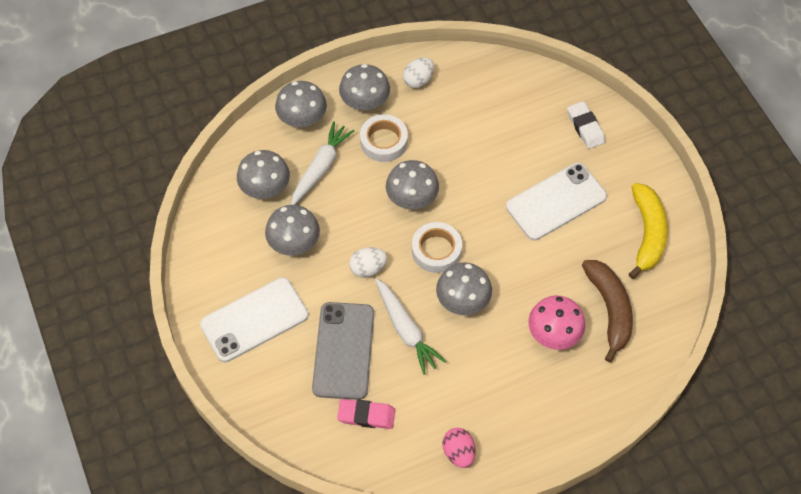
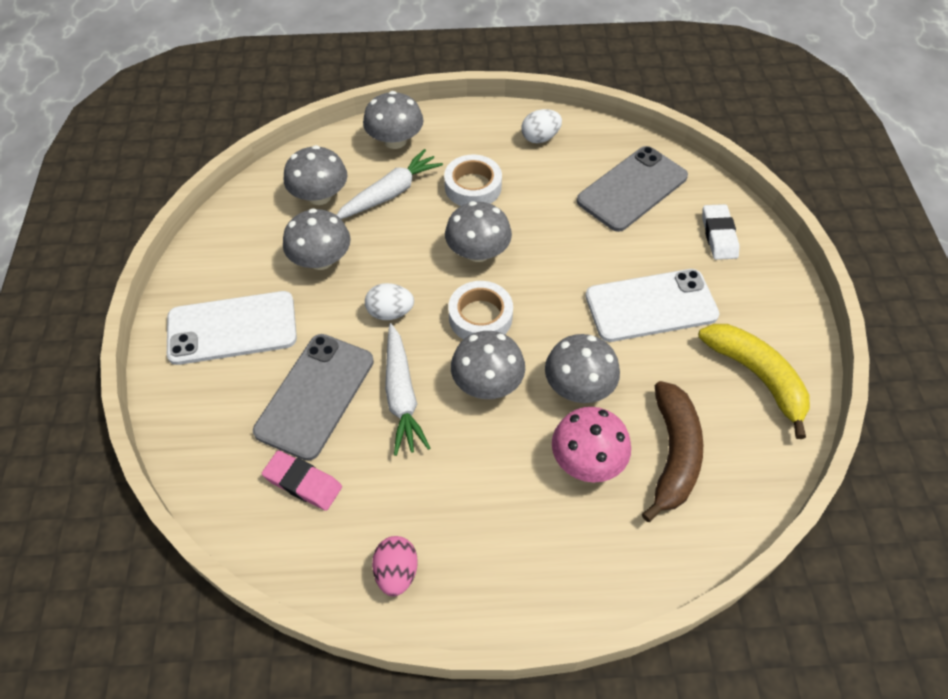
camera: 20 degrees right, 5 degrees down
(365, 101) = (471, 142): grey mushroom -> grey mushroom (578, 386)
(507, 106) = (632, 189): none -> grey phone
(647, 234) = (756, 377): yellow banana -> yellow banana turned 60 degrees counterclockwise

